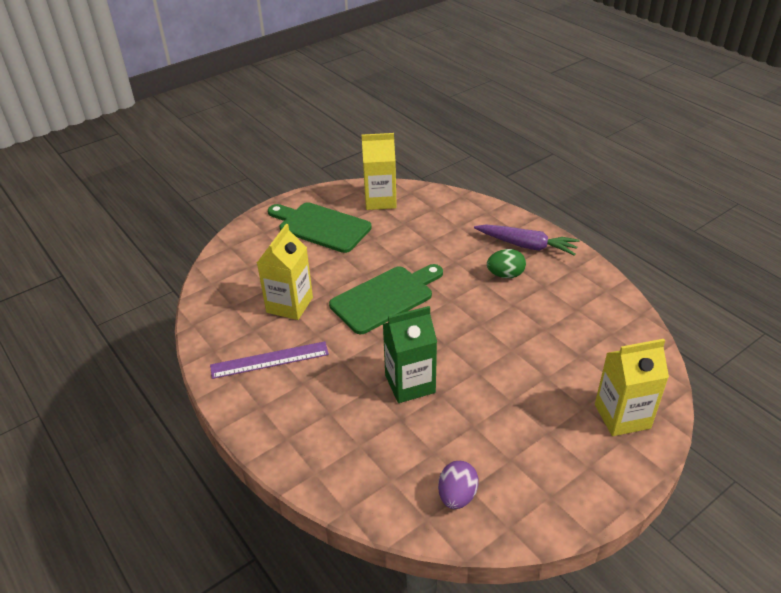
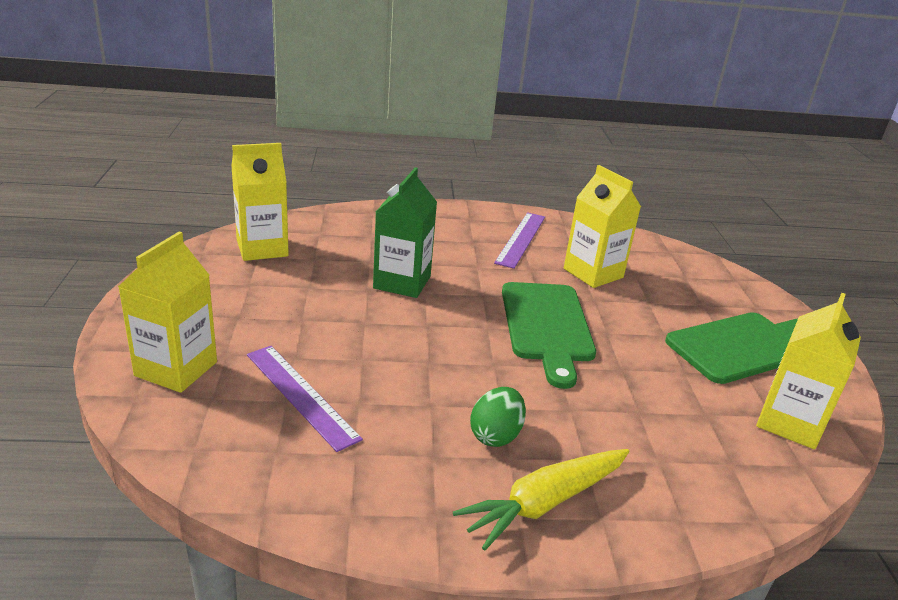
camera: 120 degrees right, 10 degrees down
(457, 496) = (262, 248): purple egg -> yellow carton
(526, 245) = (545, 503): purple carrot -> yellow carrot
(569, 352) = (301, 395): none -> purple ruler

